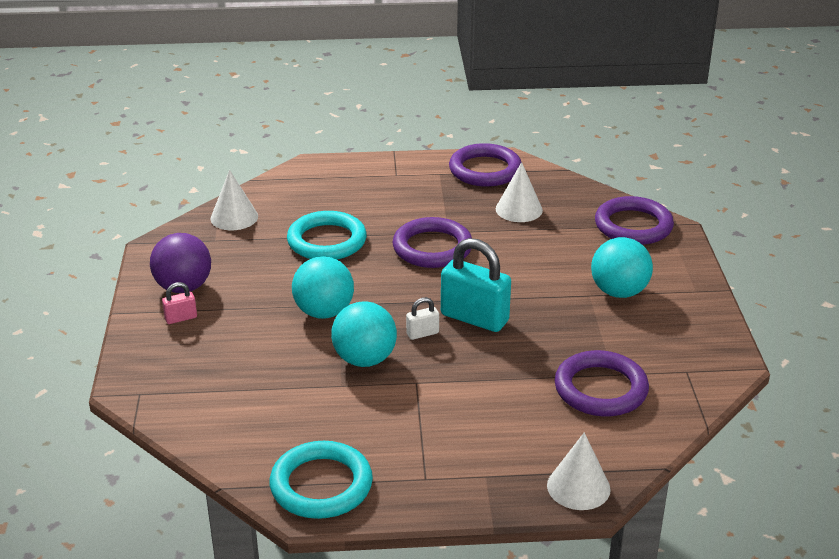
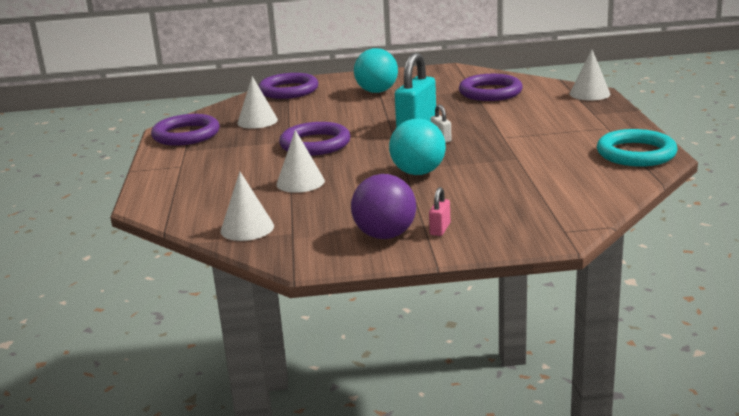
camera: 90 degrees left, 10 degrees down
(181, 318) = (440, 229): pink padlock -> pink padlock turned 45 degrees clockwise
(327, 241) = (300, 182): turquoise ring -> white cone
(364, 359) = (481, 153): turquoise ball -> none

